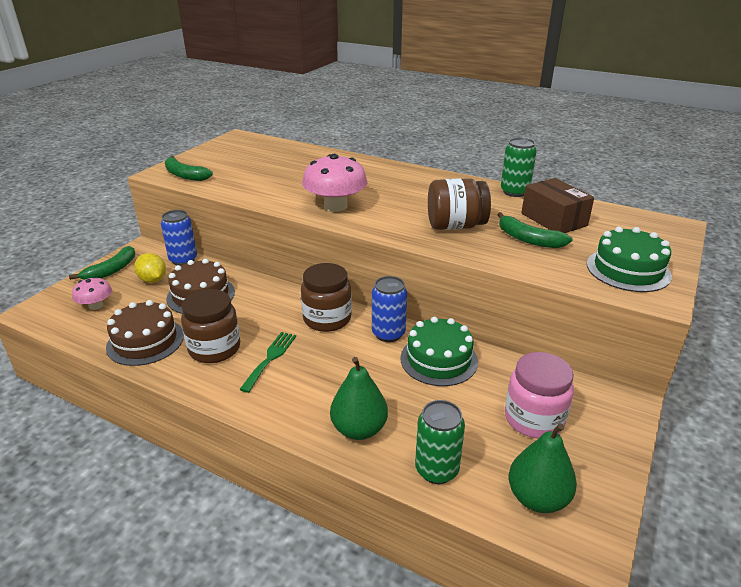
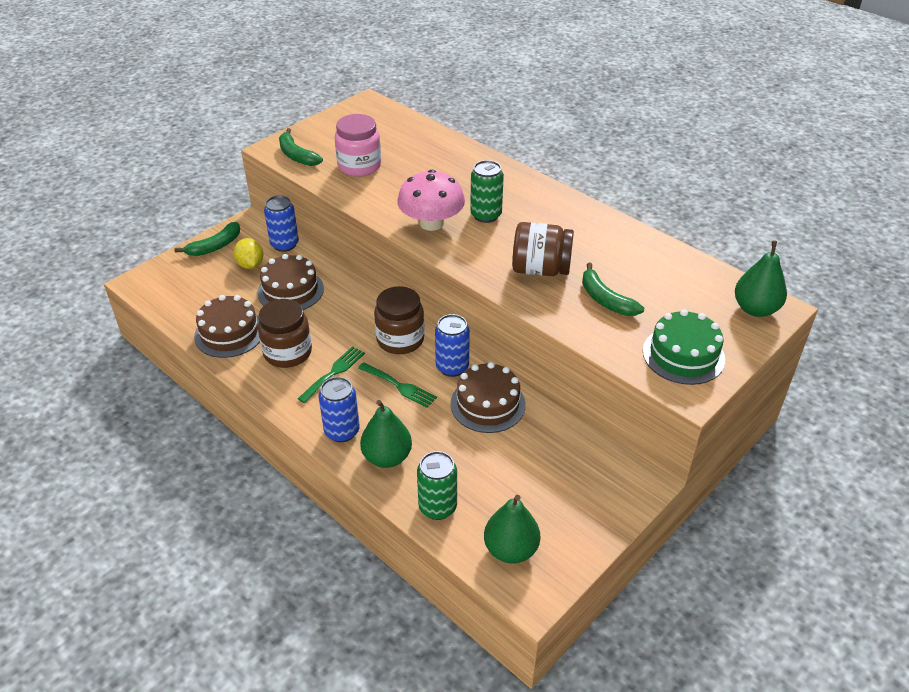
camera: 15 degrees right, 10 degrees up
(96, 306) = (194, 286): pink mushroom -> none
(299, 413) = (342, 431): none -> blue can
(344, 359) = (399, 386): none -> green fork
(438, 359) = (488, 404): green cake -> brown cake
(514, 192) = (629, 232): green can -> green can (486, 215)
(534, 419) = (546, 480): pink jar -> pink jar (359, 166)
(553, 219) = (648, 278): brown box -> none
(659, 228) = (755, 309): none -> green pear

